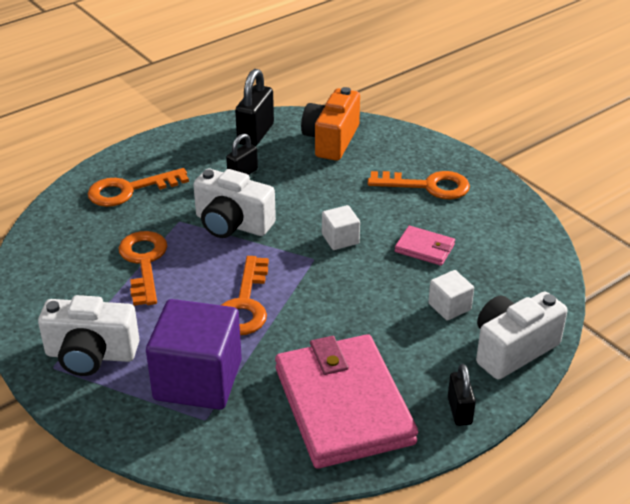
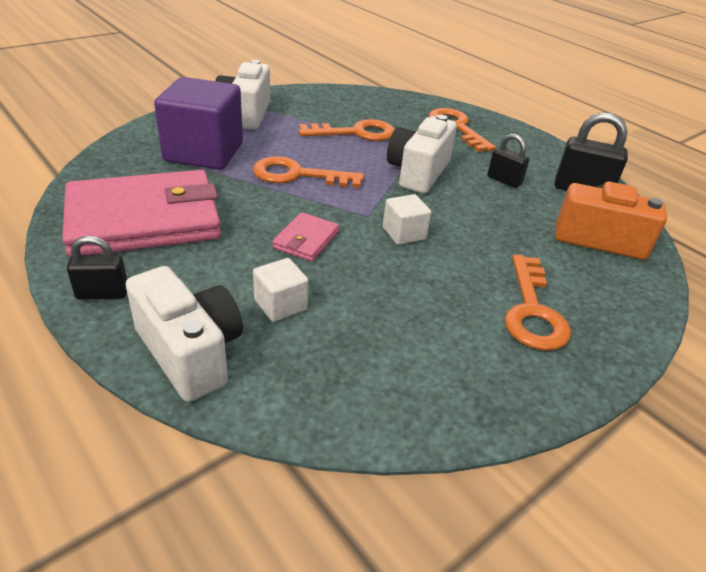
camera: 85 degrees right, 0 degrees up
(424, 248) = (394, 295): pink wallet -> pink wallet (306, 240)

